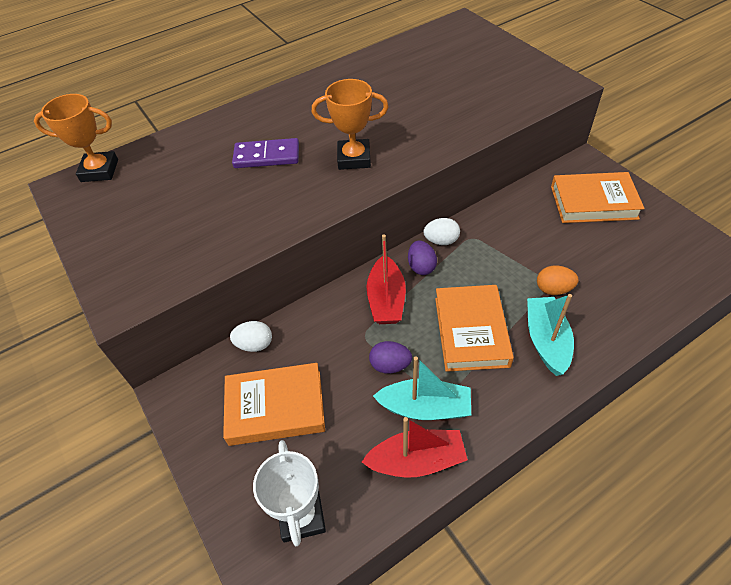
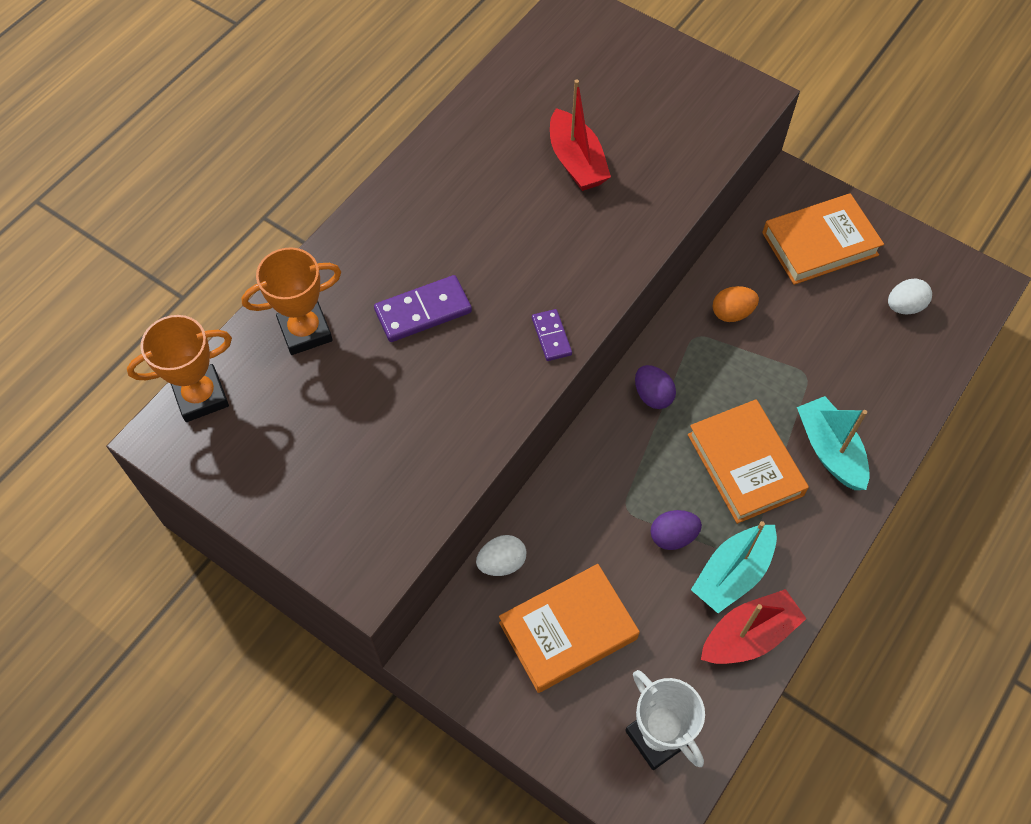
camera: 25 degrees left, 10 degrees up
(344, 189) = (551, 336): none -> purple domino
(354, 158) = (540, 285): orange trophy -> orange trophy (305, 331)
(386, 299) = (631, 453): red boat -> red boat (576, 162)
(425, 408) = (732, 574): turquoise boat -> turquoise boat turned 150 degrees clockwise
(441, 241) = (661, 351): white egg -> white egg (904, 306)
(553, 289) = (815, 381): orange egg -> orange egg (732, 313)

